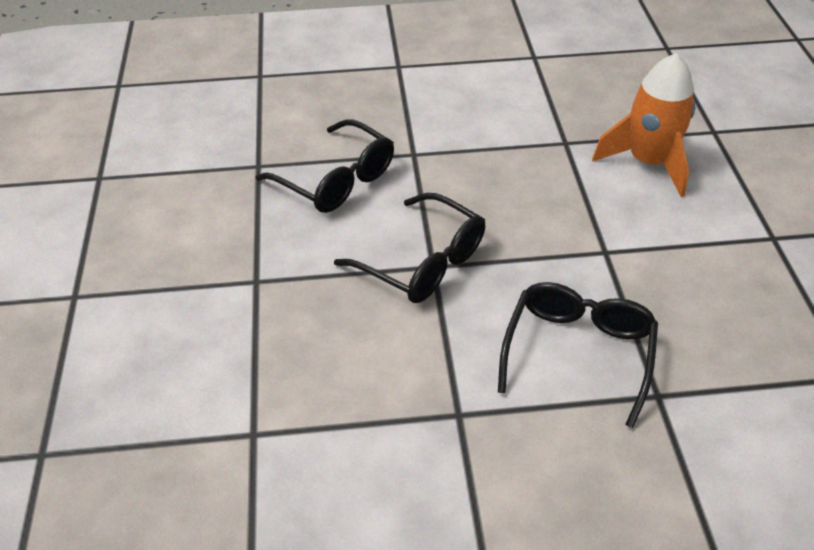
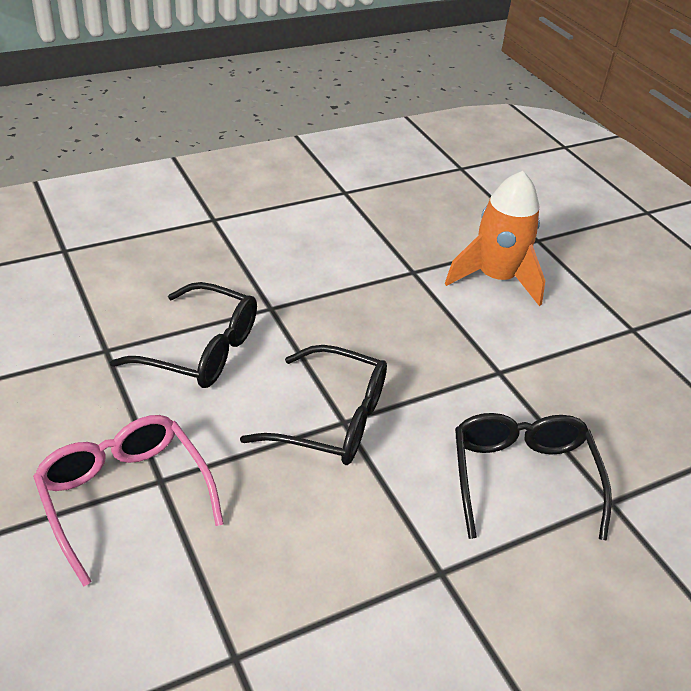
camera: 25 degrees left, 5 degrees down
(222, 286) = (124, 495): none -> pink glasses

